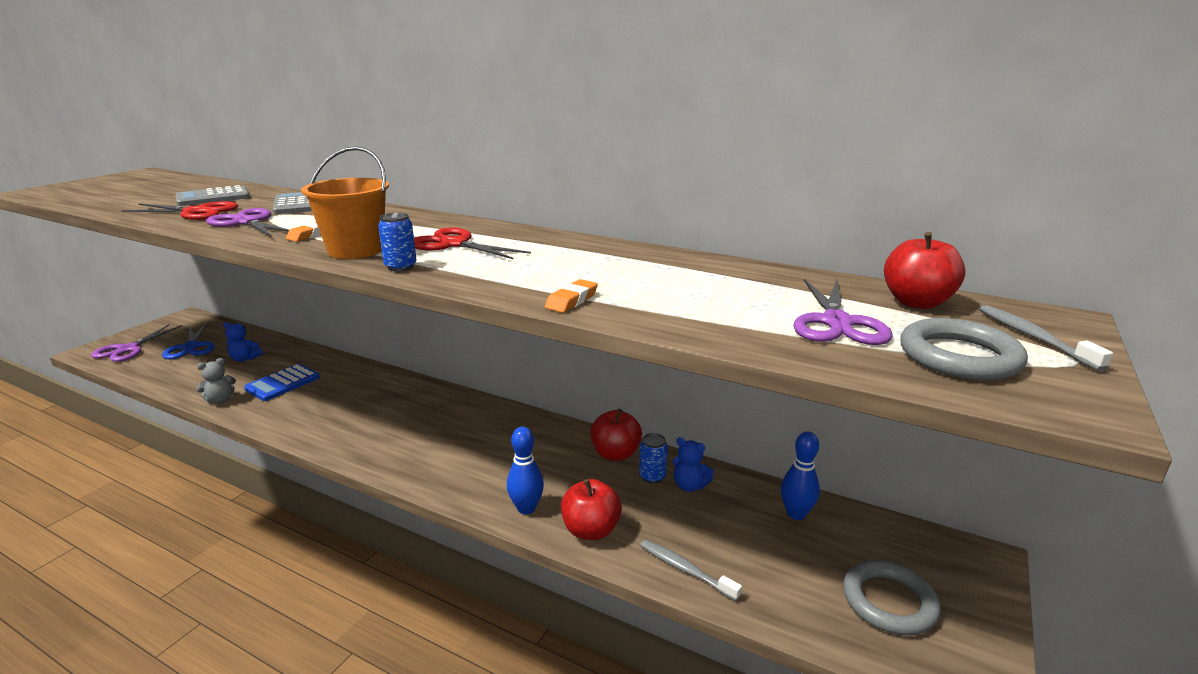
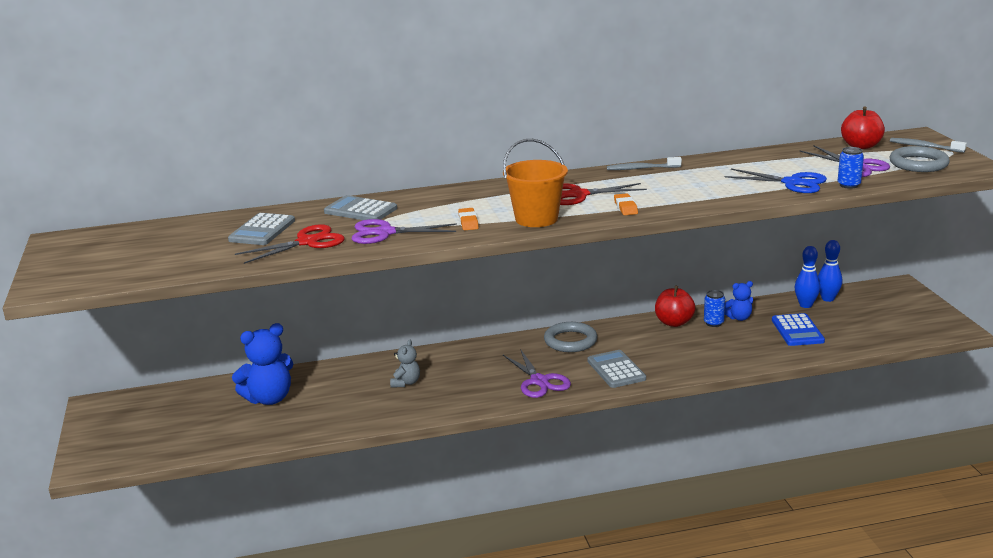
camera: 40 degrees left, 0 degrees up
(128, 349) = (123, 446): purple scissors -> purple scissors (539, 381)
(191, 347) = (186, 416): blue scissors -> blue scissors (792, 183)
(221, 400) = (335, 425): grey teddy bear -> grey teddy bear (406, 383)
(244, 359) = (269, 398): blue teddy bear -> blue teddy bear, size x1.84
(283, 383) = (355, 394): blue calculator -> blue calculator (797, 331)
(400, 267) = (598, 216): blue can -> blue can (848, 185)
(470, 473) = (616, 370): none -> grey calculator
(526, 508) = (682, 367): blue bowling pin -> blue bowling pin (828, 299)
(571, 300) = (734, 198): orange eraser -> orange eraser (625, 207)
(591, 530) = (732, 359): red apple -> none
(685, 569) = (800, 350): grey toothbrush -> grey toothbrush (641, 168)
(889, 602) = (891, 318): grey ring -> grey ring (570, 341)

